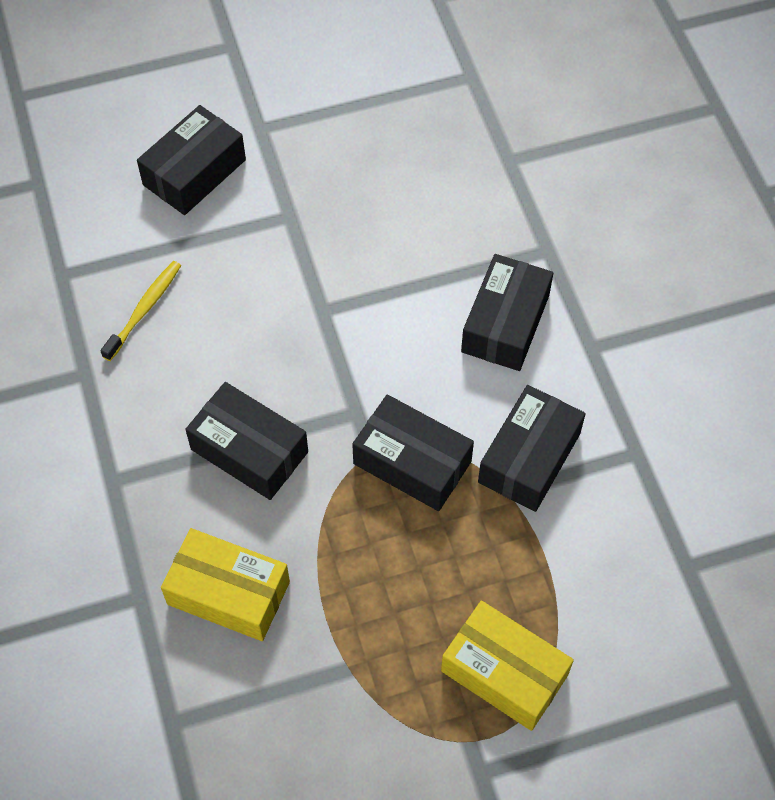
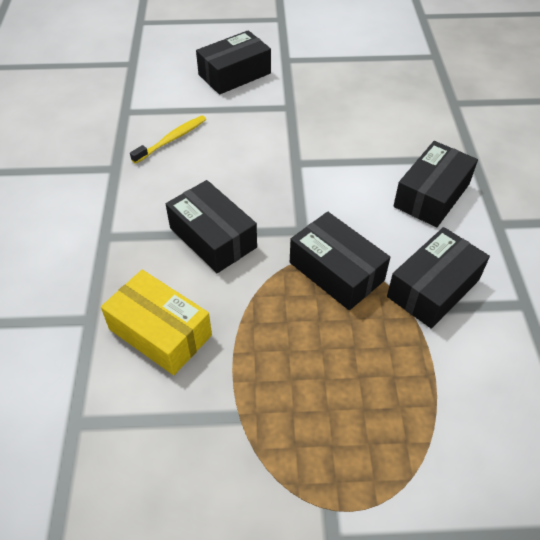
camera: 15 degrees right, 10 degrees down
(504, 672) = (377, 454): yellow box -> none

